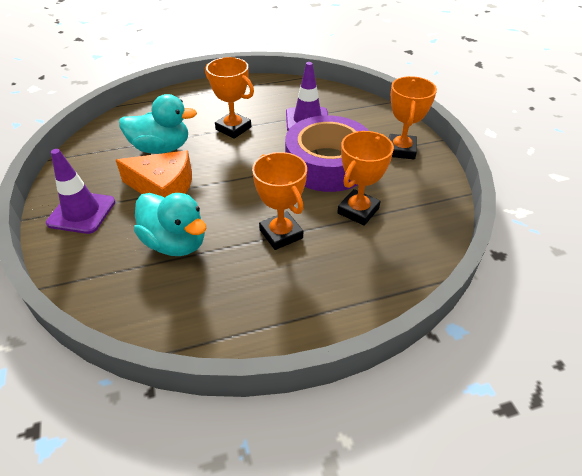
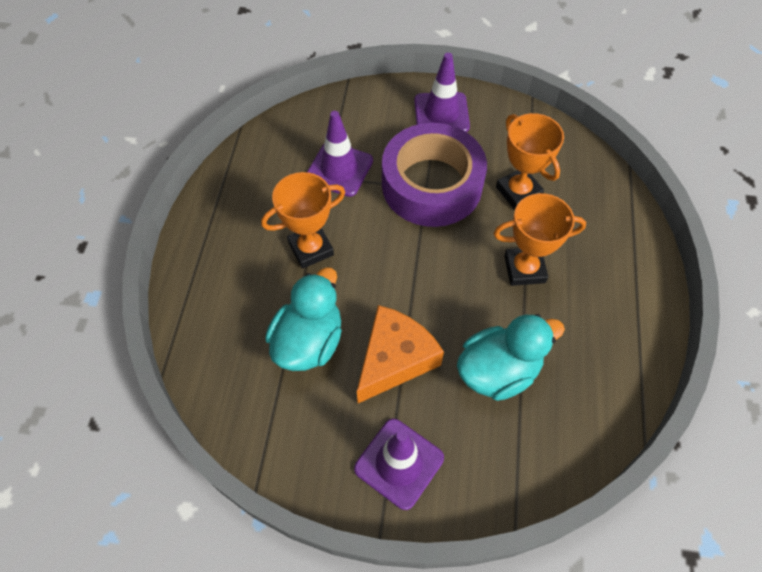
camera: 65 degrees left, 15 degrees up
(401, 150) = (441, 114): orange trophy -> purple traffic cone

